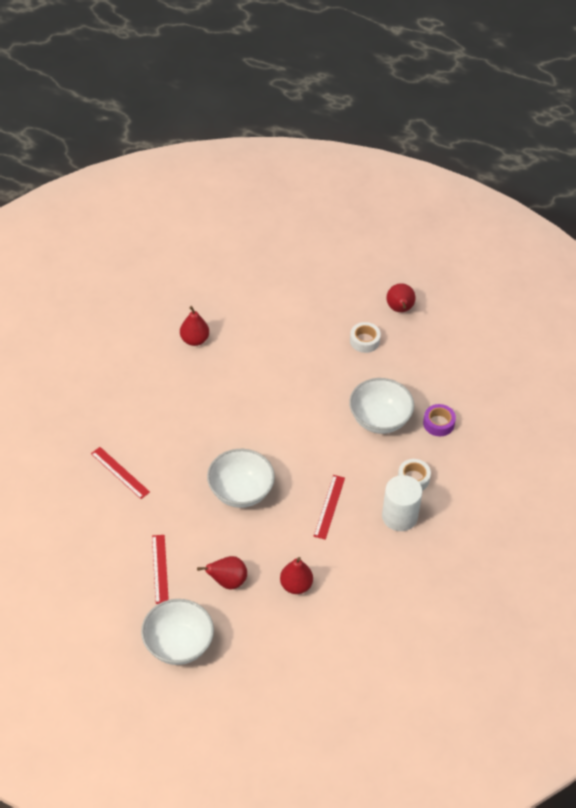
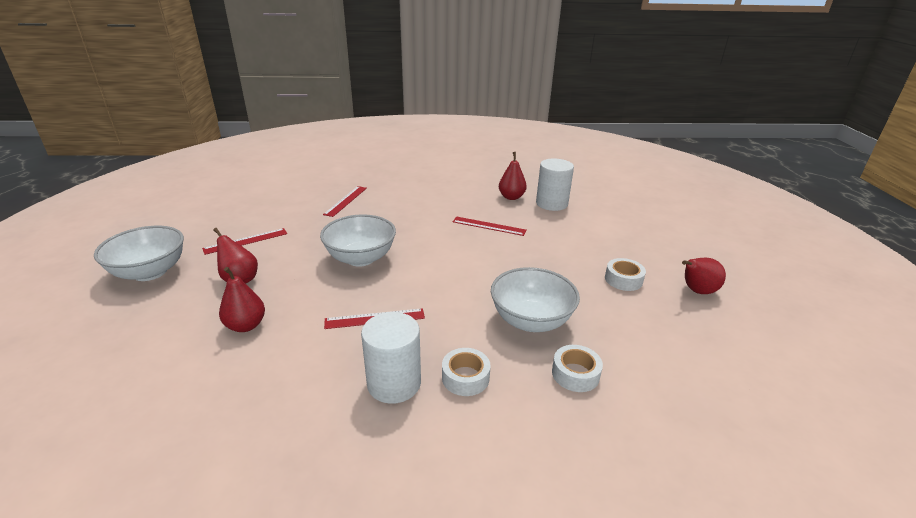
camera: 65 degrees right, 20 degrees down
(226, 317) = (551, 203): none -> white cylinder
(239, 382) = (489, 226): none -> red ruler
(438, 423) = (575, 374): purple tape -> white tape

